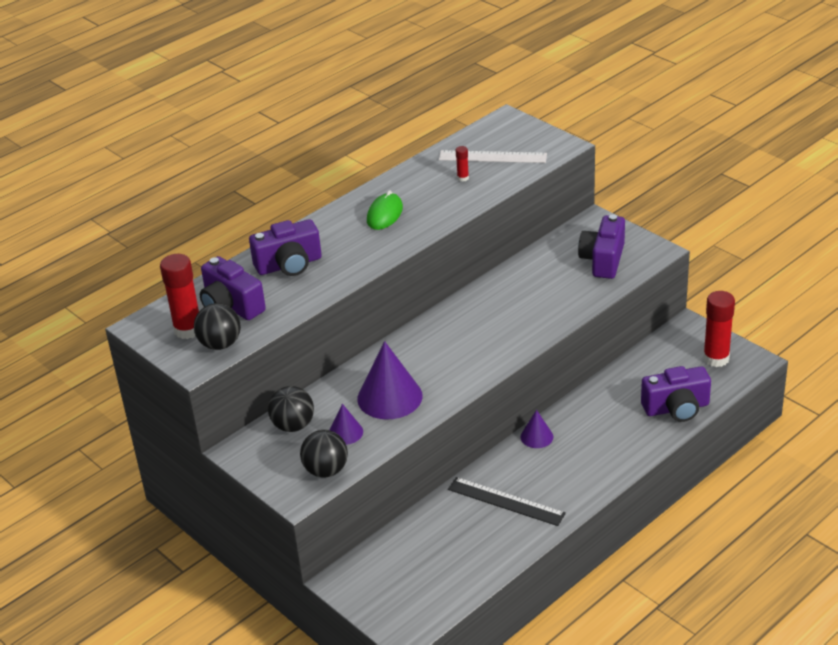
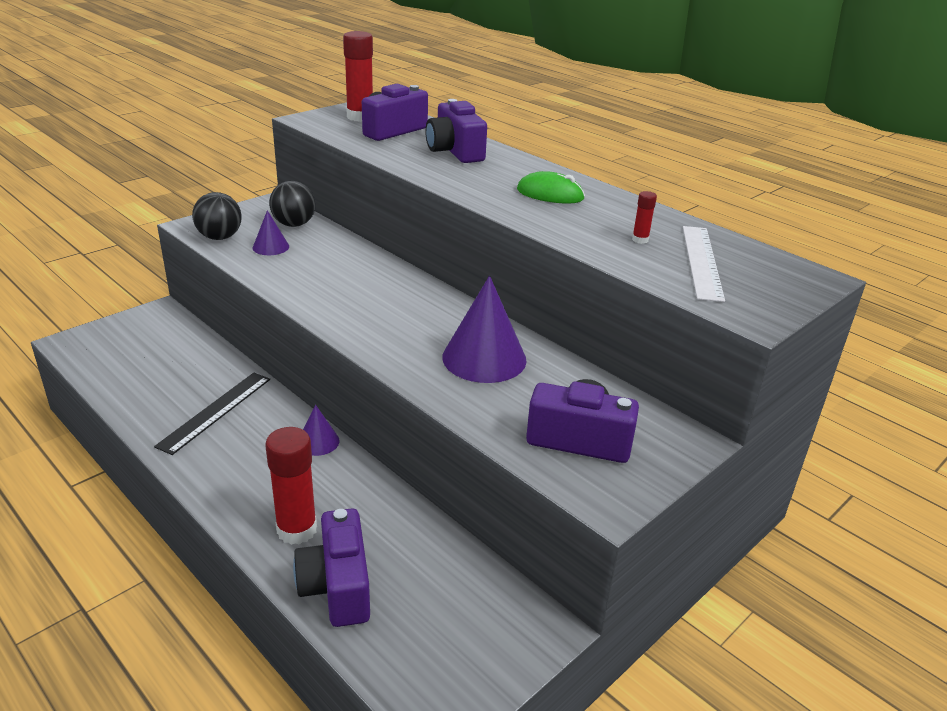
camera: 85 degrees right, 5 degrees down
(220, 344) = (332, 126): black ball -> none
(389, 397) = (316, 269): purple cone -> purple cone (484, 358)
(716, 358) = (453, 657): red glue stick -> red glue stick (297, 530)

